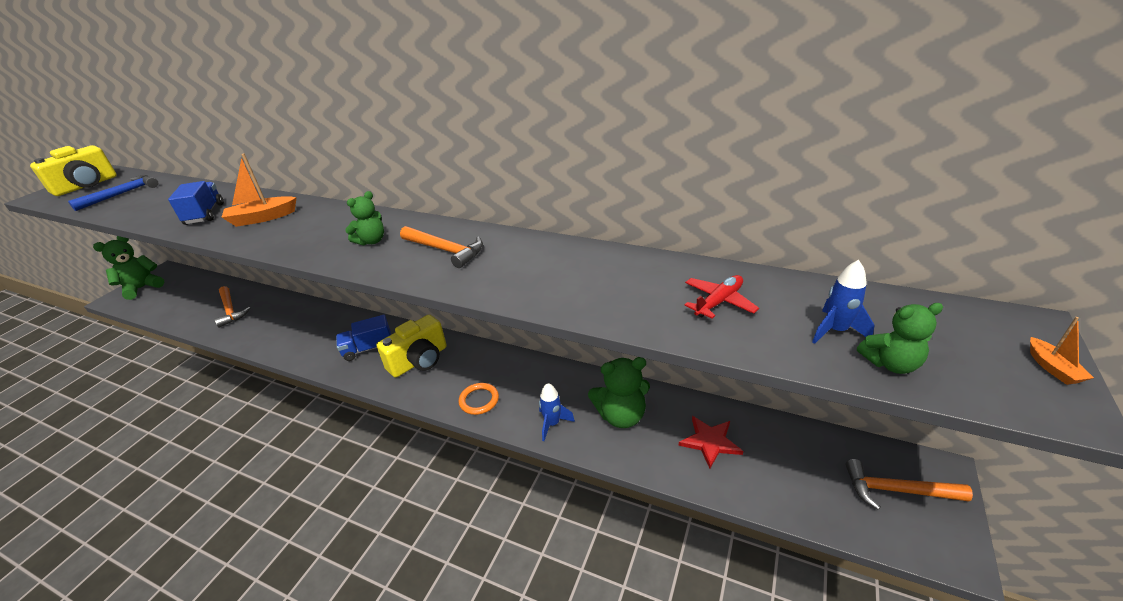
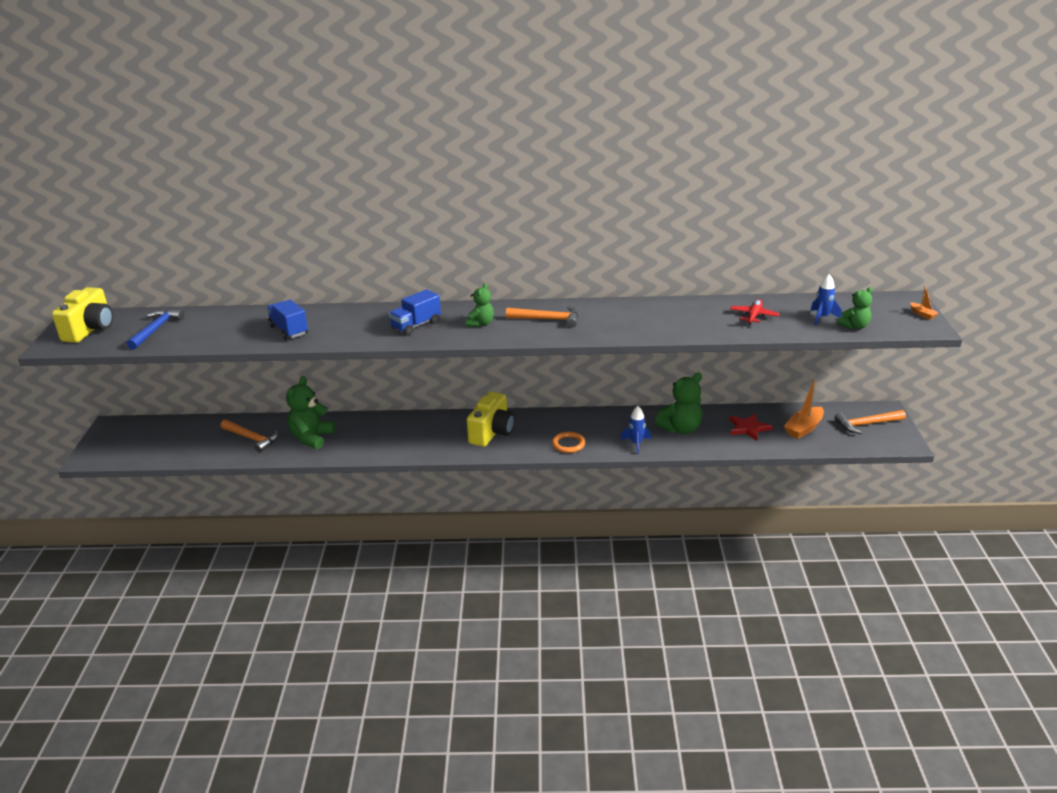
camera: 25 degrees left, 5 degrees down
(142, 288) = (110, 443): green teddy bear -> green teddy bear (311, 438)
(262, 218) = (353, 324): orange boat -> orange boat (803, 428)
(368, 349) = (436, 435): blue truck -> blue truck (416, 325)

